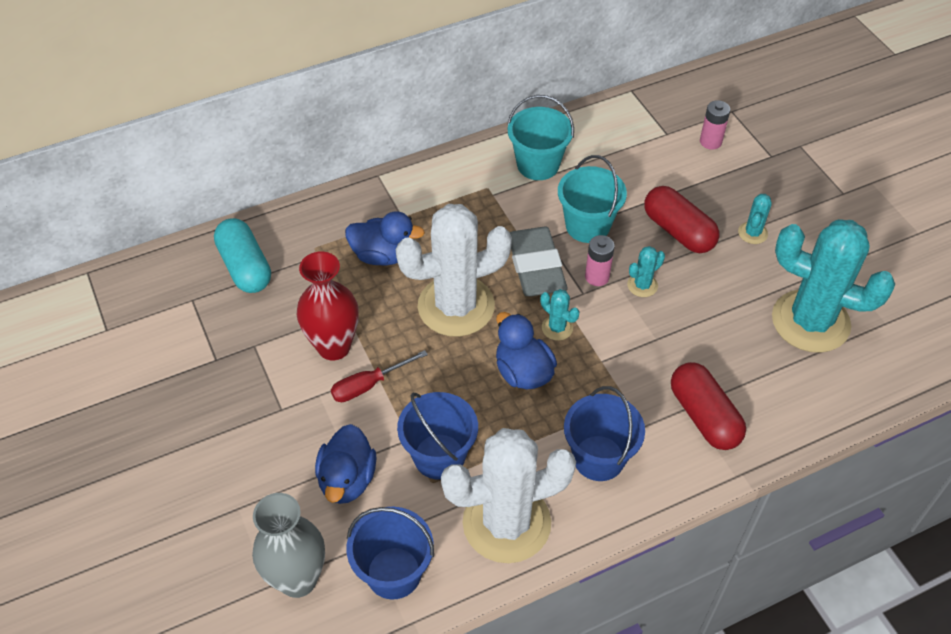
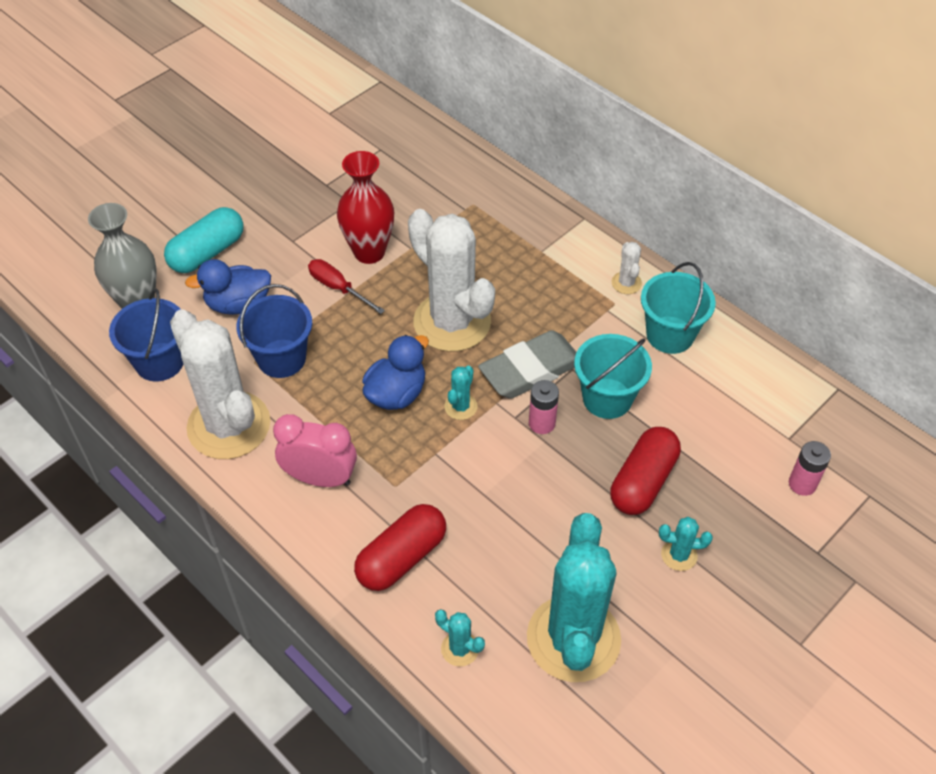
camera: 70 degrees right, 0 degrees up
(245, 267) = (429, 168): turquoise capsule -> turquoise capsule (207, 253)
(383, 255) = (487, 252): blue duck -> none
(468, 172) = (626, 283): none -> white cactus
(598, 458) = (320, 478): blue bucket -> pink clock
(642, 285) = (549, 465): turquoise cactus -> turquoise cactus (460, 649)

